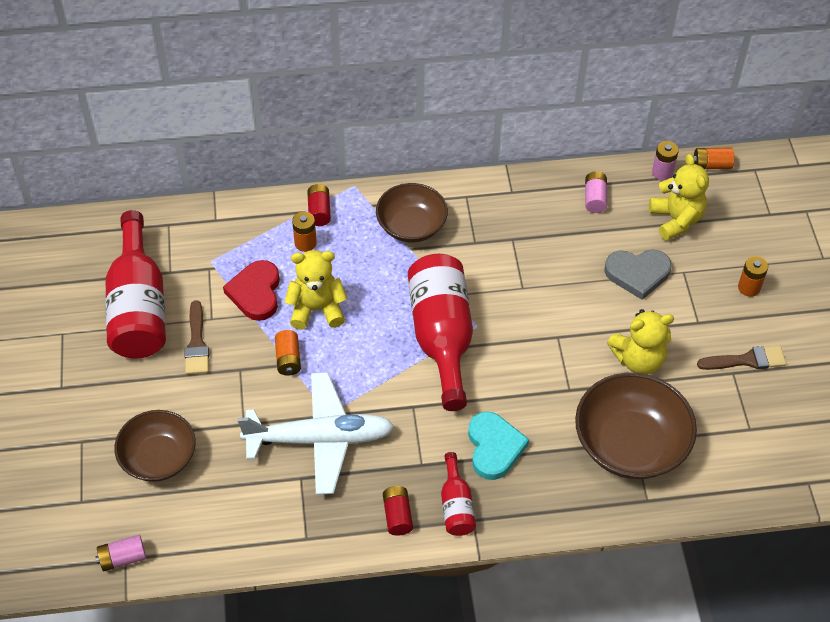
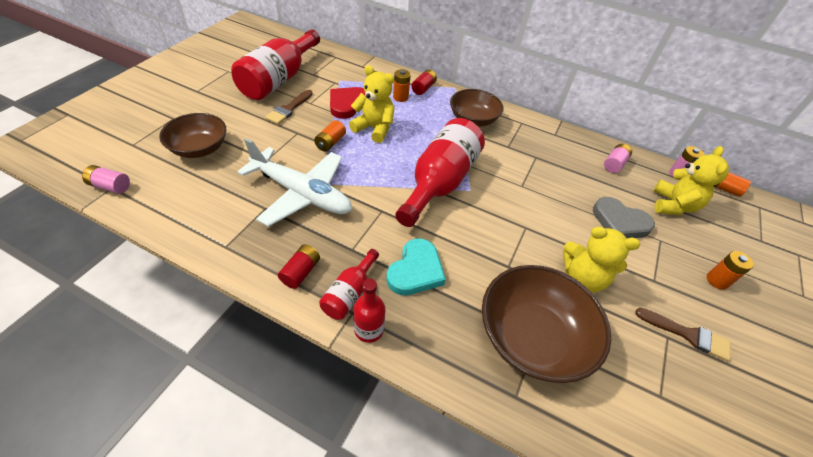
camera: 30 degrees right, 5 degrees down
(498, 524) = (369, 329): none -> red bottle

